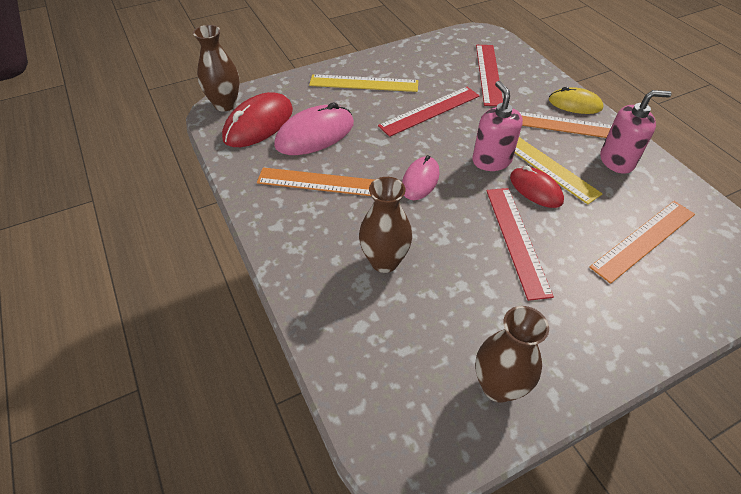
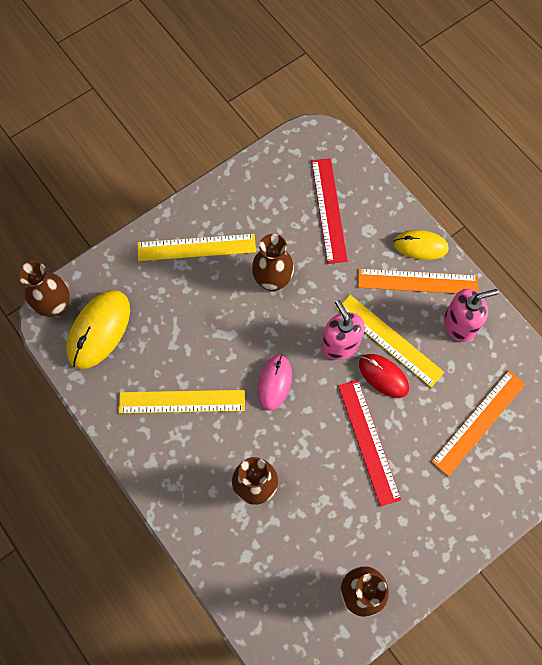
camera: 10 degrees left, 20 degrees up
(258, 124) = (99, 330): red mouse -> yellow mouse
(315, 134) = (160, 336): pink mouse -> none
(322, 182) = (182, 401): orange ruler -> yellow ruler
(430, 111) = (272, 281): red ruler -> brown vase

